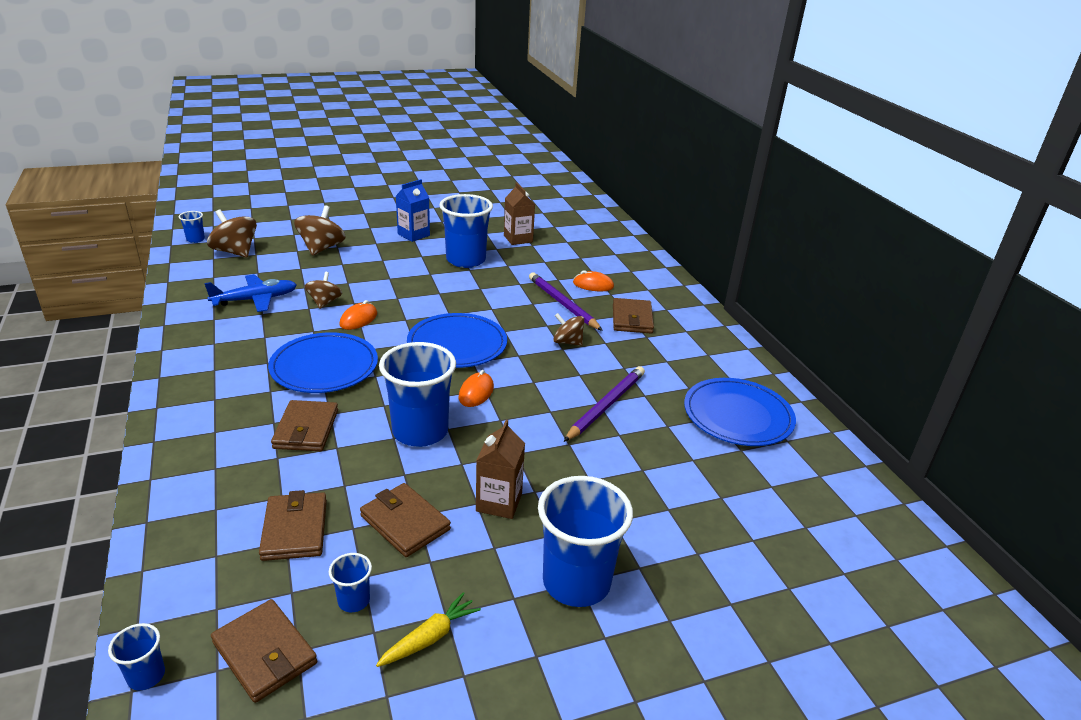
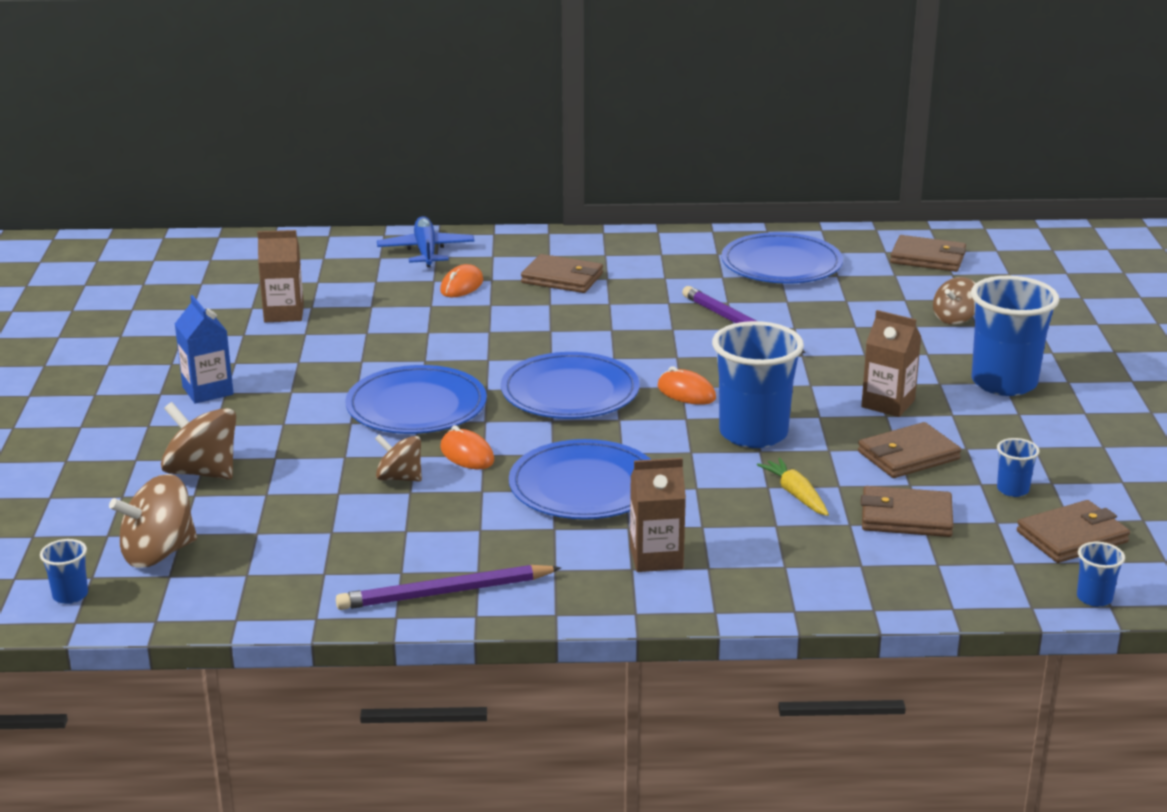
camera: 70 degrees left, 5 degrees down
(228, 407) = (656, 558): none -> brown carton
(255, 300) = (357, 536): blue plane -> blue plane (426, 251)
(306, 429) = (725, 504): brown wallet -> brown wallet (927, 258)
(417, 294) = (416, 406): none -> blue plate
(430, 637) = (1061, 456): yellow carrot -> yellow carrot (795, 494)
(466, 260) = (329, 360): blue cup -> none
(563, 304) = (501, 312): purple pencil -> purple pencil (445, 592)
(567, 342) = (598, 324): brown spinning top -> brown spinning top (955, 318)

